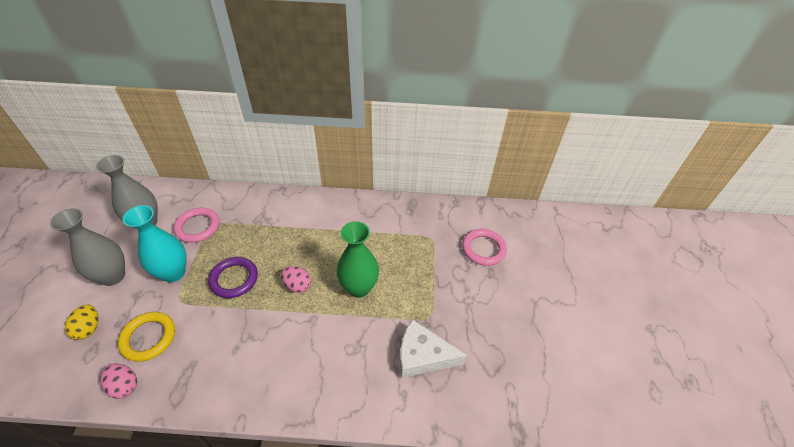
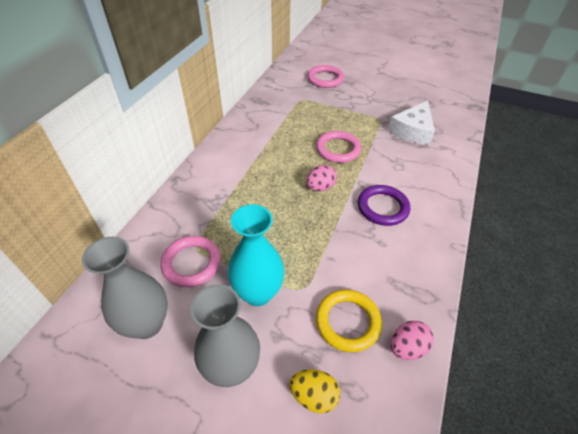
camera: 70 degrees left, 0 degrees up
(234, 279) = (292, 235): purple ring -> purple ring (382, 207)
(359, 288) = (338, 149): green vase -> pink ring

